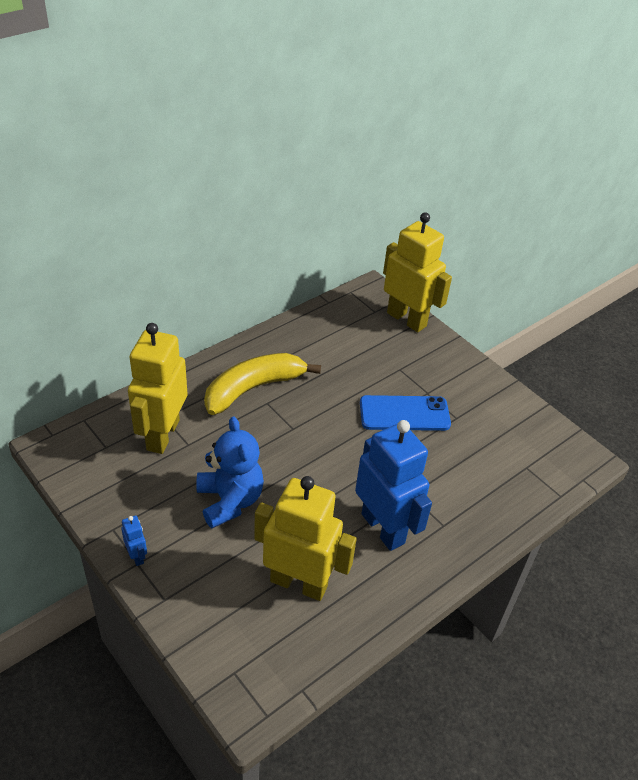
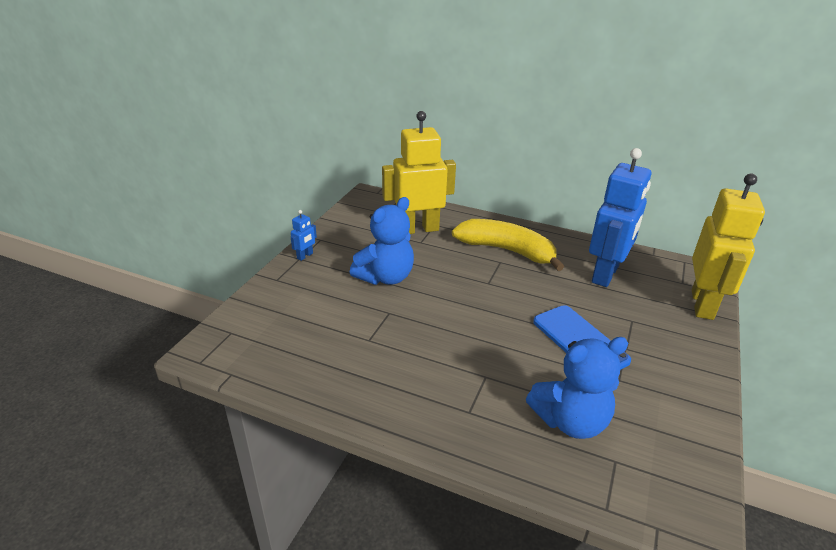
camera: 65 degrees right, 10 degrees down
(299, 583) = (333, 338): yellow robot -> none
(383, 528) = (429, 370): blue robot -> blue robot (605, 274)
(482, 469) = (570, 421): none -> blue teddy bear

